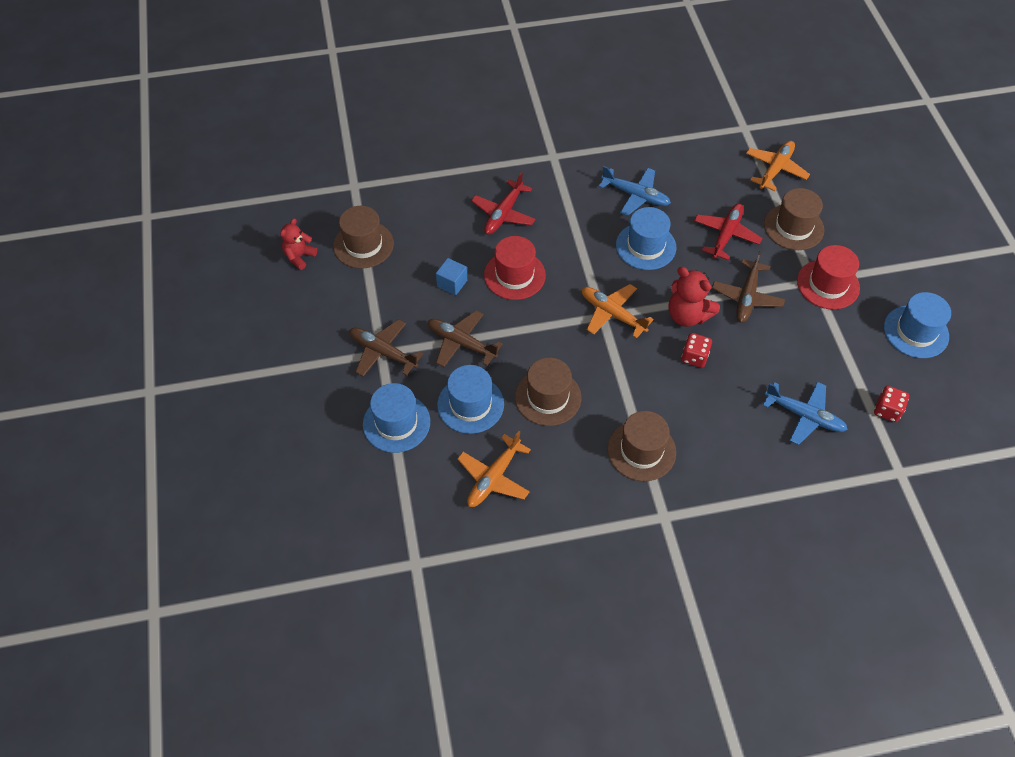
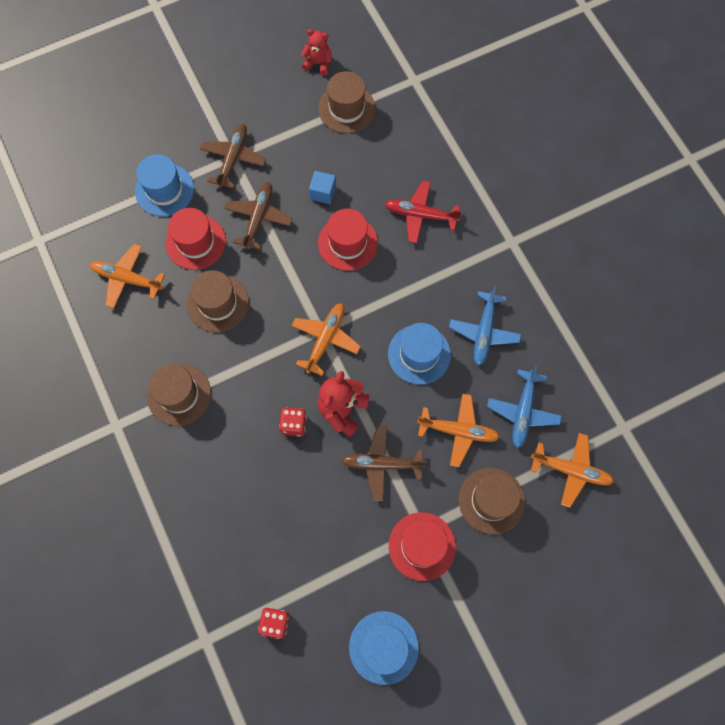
camera: 75 degrees right, 15 degrees up
(470, 404) = (195, 242): blue hat -> red hat
(726, 235) = (458, 431): red plane -> orange plane
(804, 416) = (250, 539): blue plane -> blue plane (523, 411)

